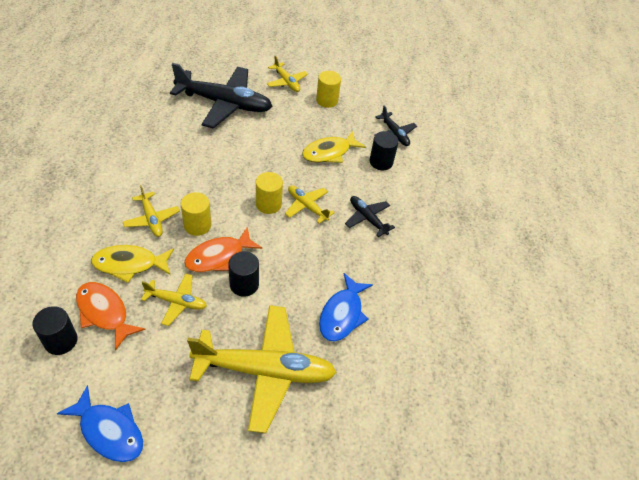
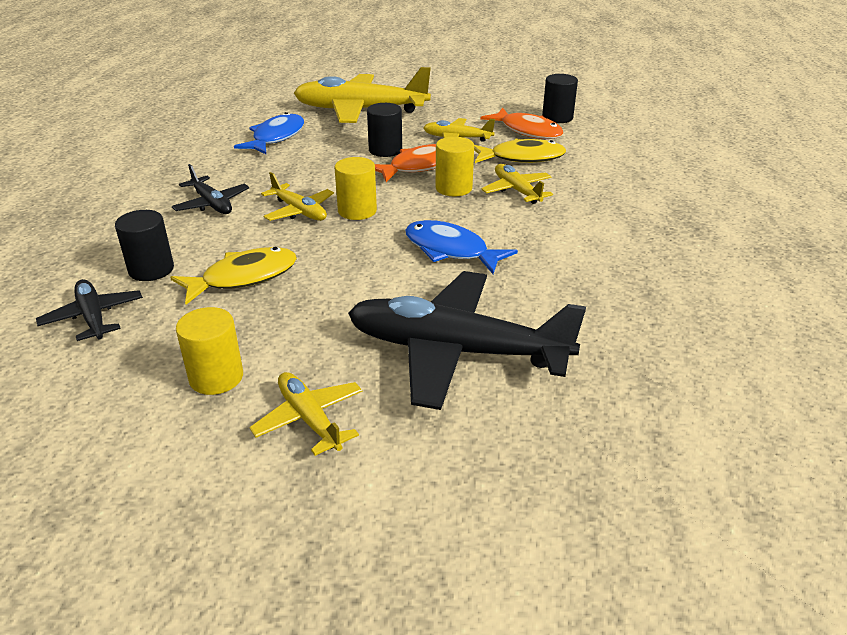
camera: 175 degrees left, 15 degrees down
(109, 431) = (485, 88): blue fish -> blue fish (450, 250)

